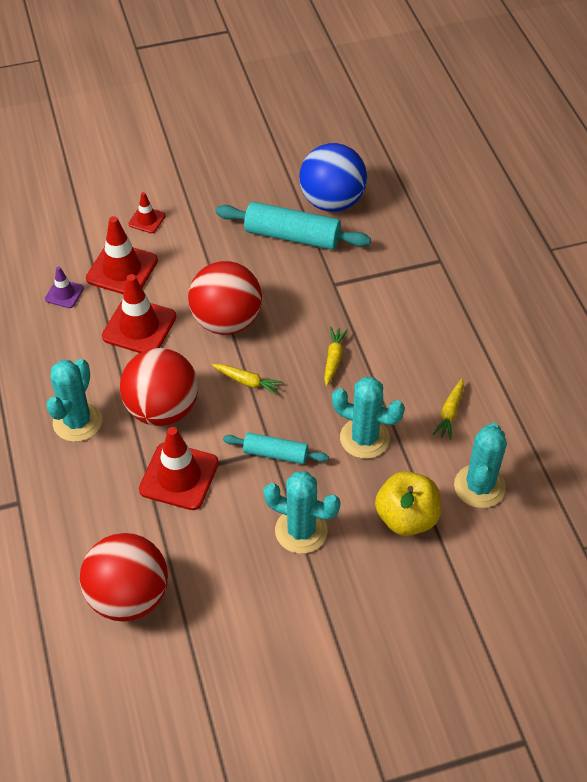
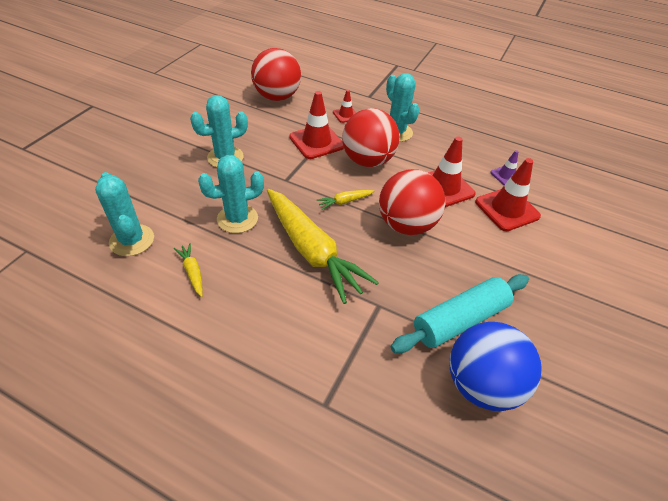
camera: 130 degrees right, 5 degrees down
(147, 220) = (554, 250): red traffic cone -> red traffic cone (346, 115)
(275, 453) = (281, 179): turquoise rolling pin -> none
(333, 359) = (312, 251): yellow carrot -> yellow carrot, size x2.46
(406, 518) = (169, 196): yellow apple -> none

